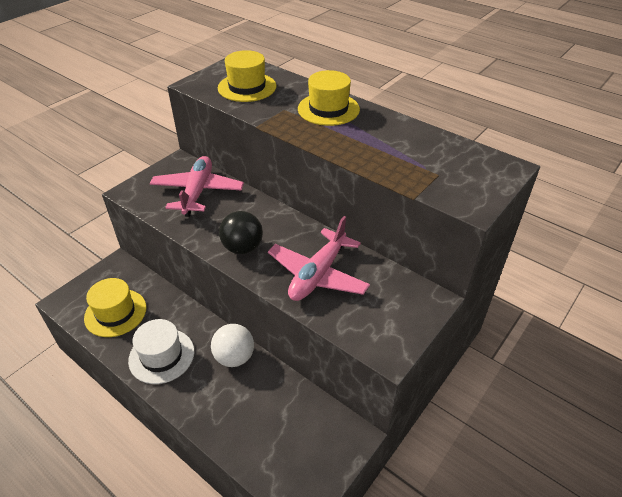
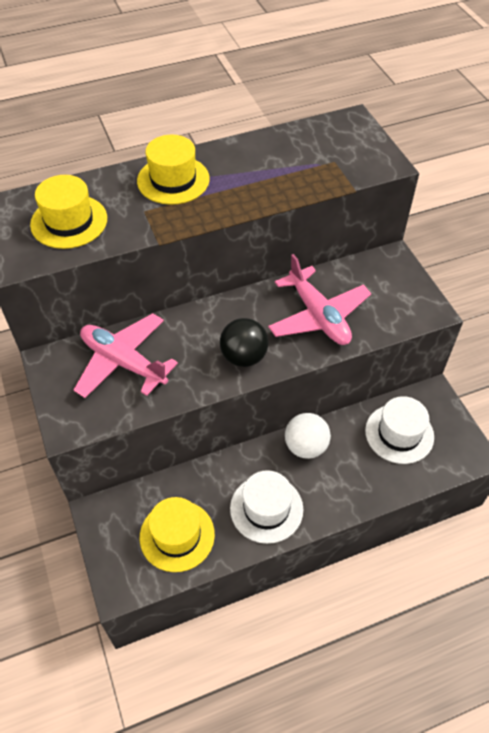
camera: 60 degrees left, 10 degrees up
(289, 423) = (399, 433): none -> white hat

